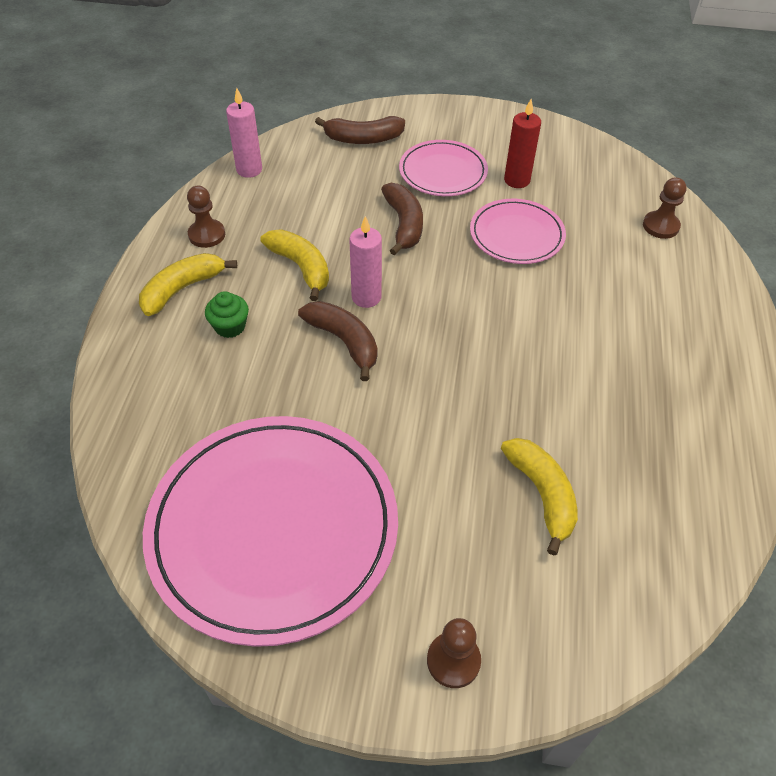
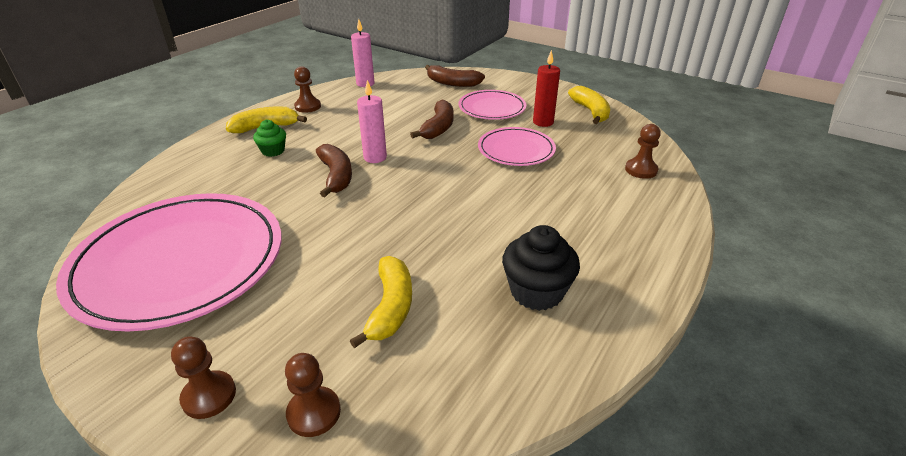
camera: 25 degrees right, 15 degrees down
(301, 267) = (348, 133): yellow banana -> yellow banana (591, 111)
(562, 633) = (314, 413): none -> brown pawn
(660, 423) = (536, 291): none -> black cupcake

